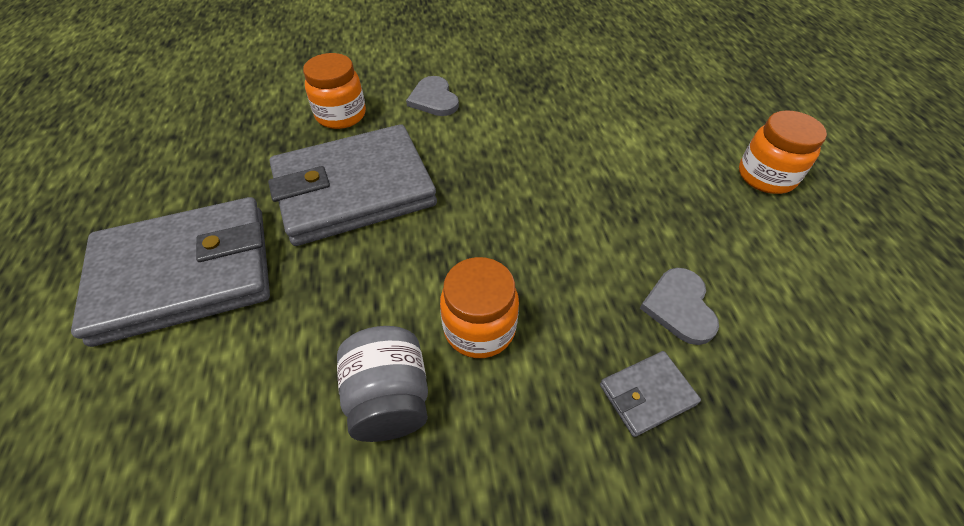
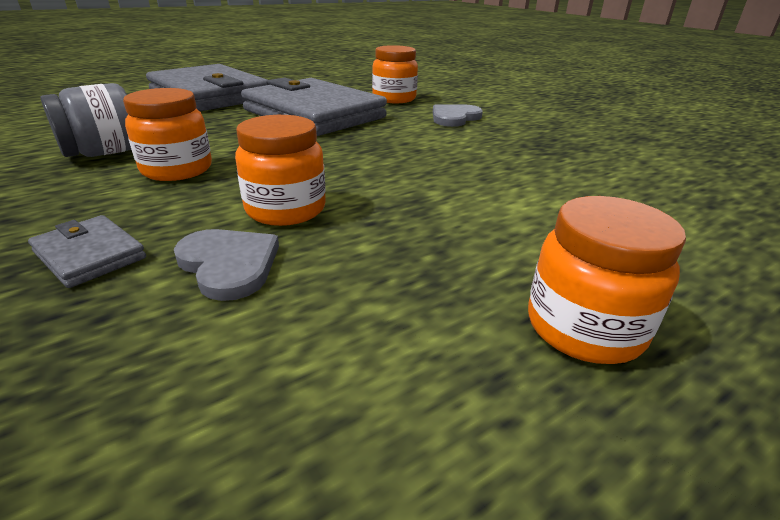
camera: 65 degrees right, 20 degrees down
(600, 261) = (286, 209): none -> orange jar
(679, 307) = (229, 264): grey heart -> grey heart turned 75 degrees clockwise

